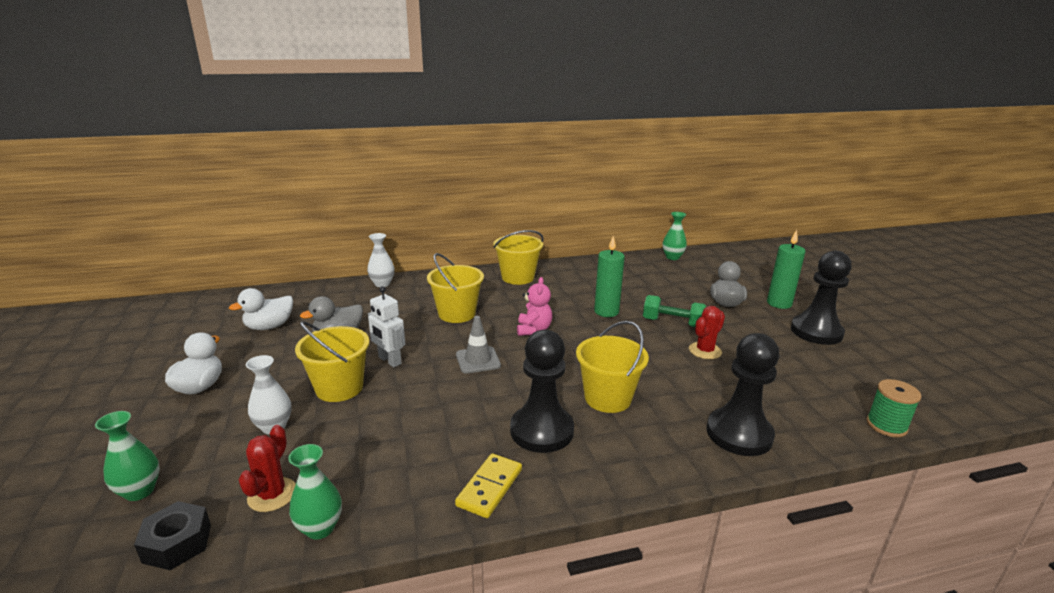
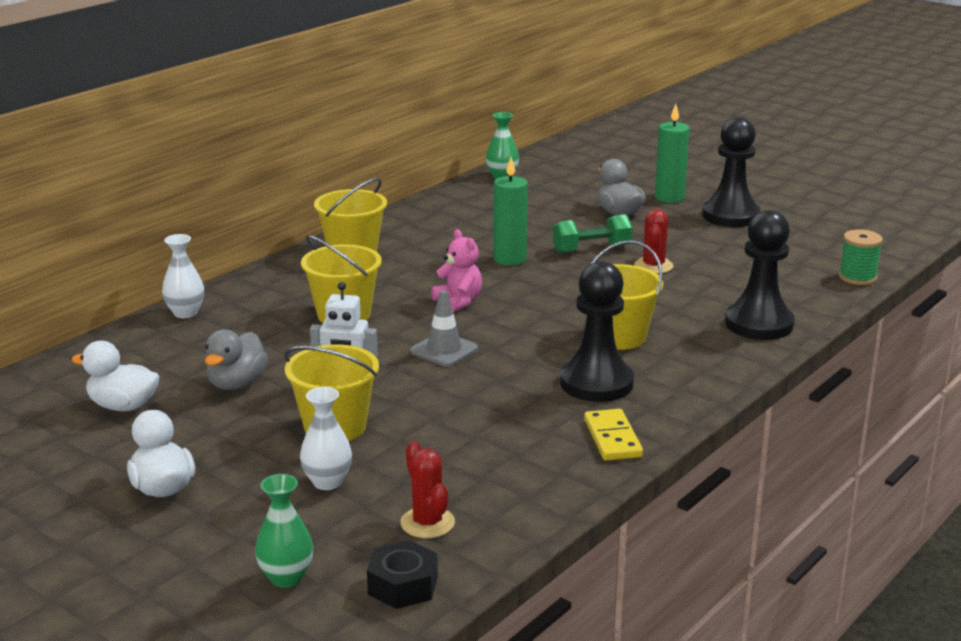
camera: 35 degrees left, 0 degrees up
(269, 326) = (123, 406): white duck -> white duck turned 90 degrees clockwise
(320, 528) = (513, 522): green vase -> none

